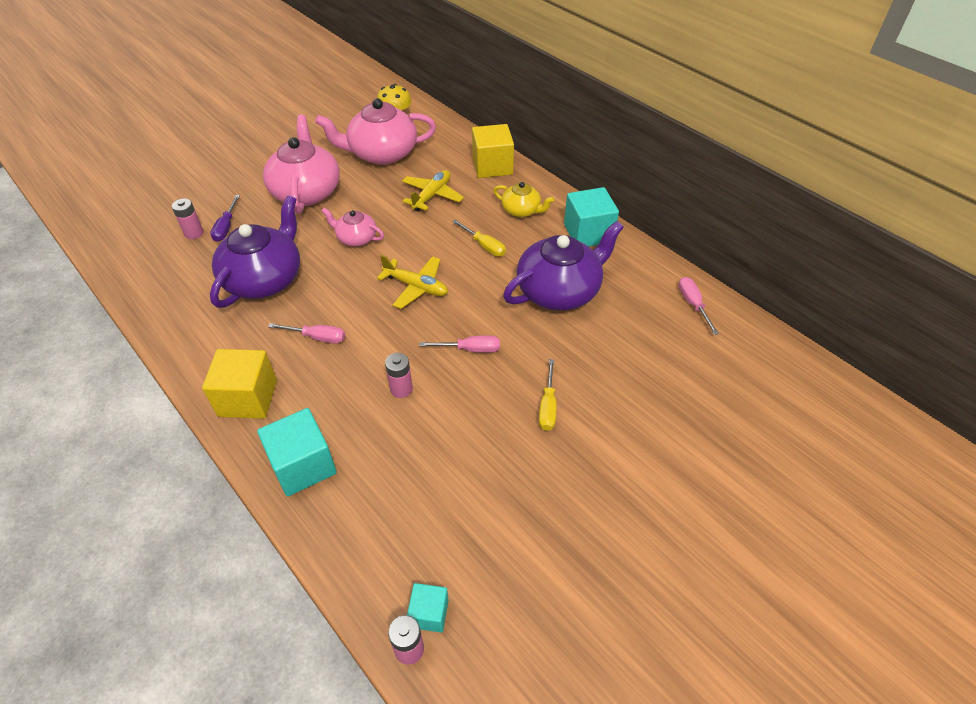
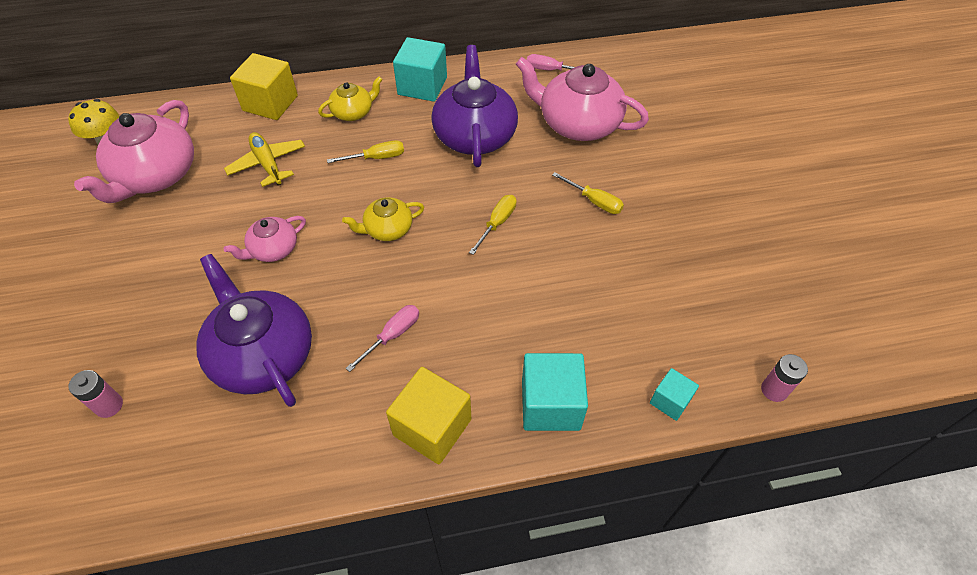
camera: 60 degrees left, 5 degrees up
(226, 227) = (133, 366): purple screwdriver -> none
(306, 191) = (149, 265): pink teapot -> pink teapot (577, 123)
(401, 389) = (509, 292): pink battery -> none
(416, 287) = (387, 229): yellow plane -> yellow teapot
(429, 613) = (748, 364): turquoise cube -> turquoise cube (670, 401)
(470, 349) = (497, 223): pink screwdriver -> yellow screwdriver

